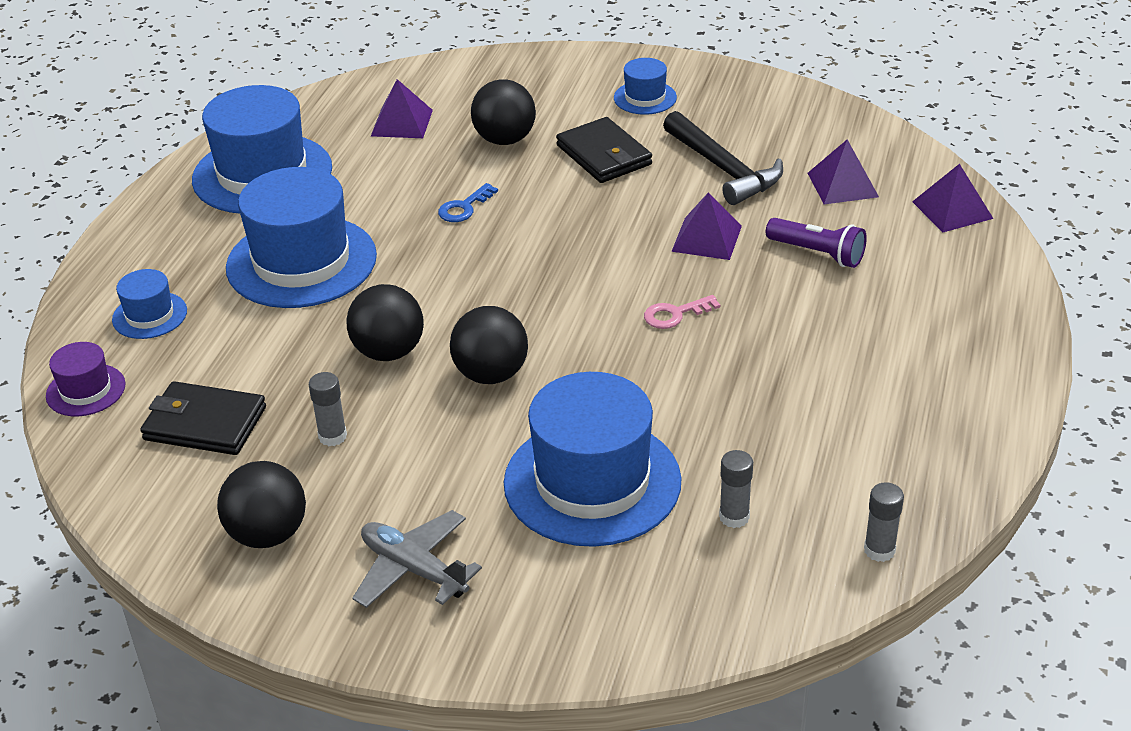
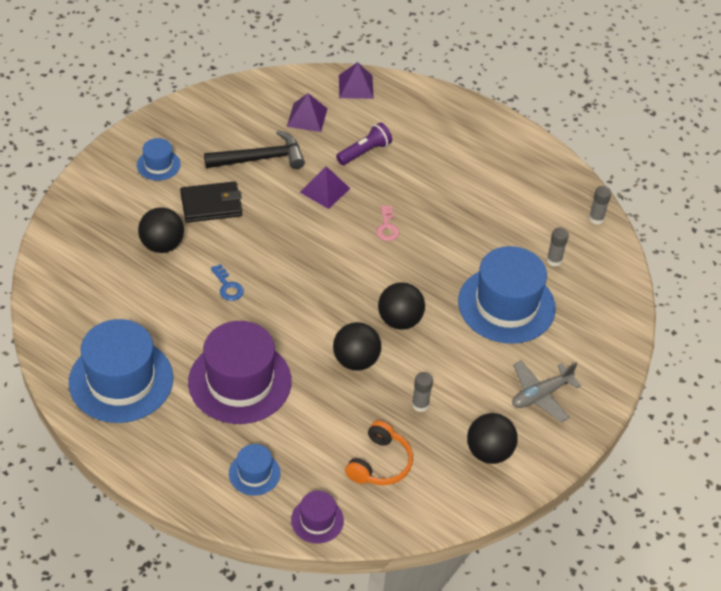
camera: 75 degrees left, 10 degrees up
(204, 423) = (380, 463): black wallet -> orange headphones
(301, 262) = (240, 381): blue hat -> purple hat
(402, 123) = (105, 290): purple pyramid -> none

